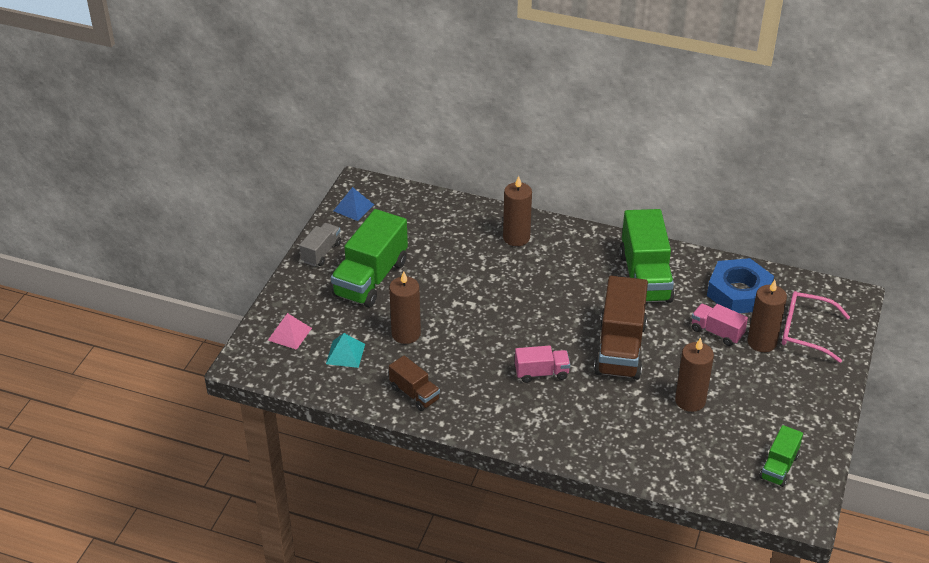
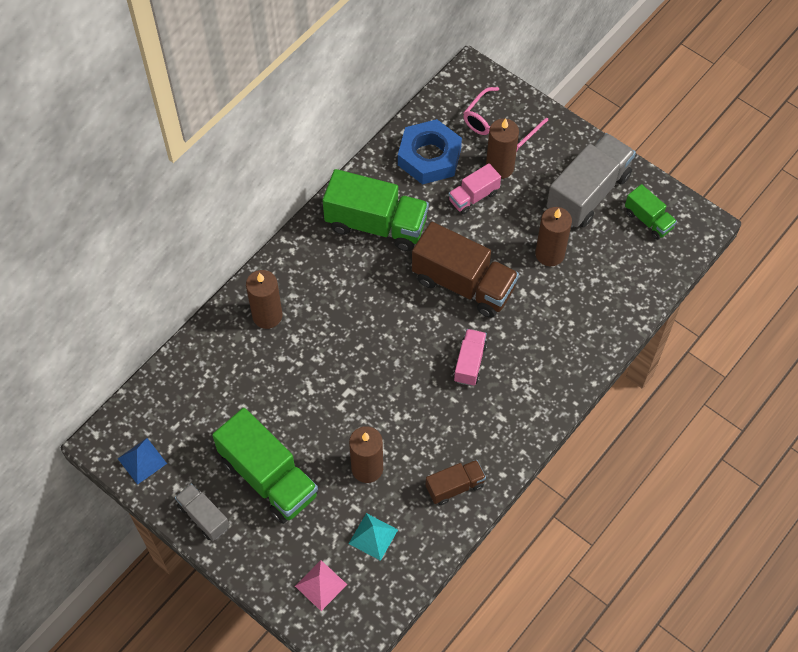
camera: 70 degrees left, 20 degrees up
(778, 413) = (588, 193): none -> grey truck

